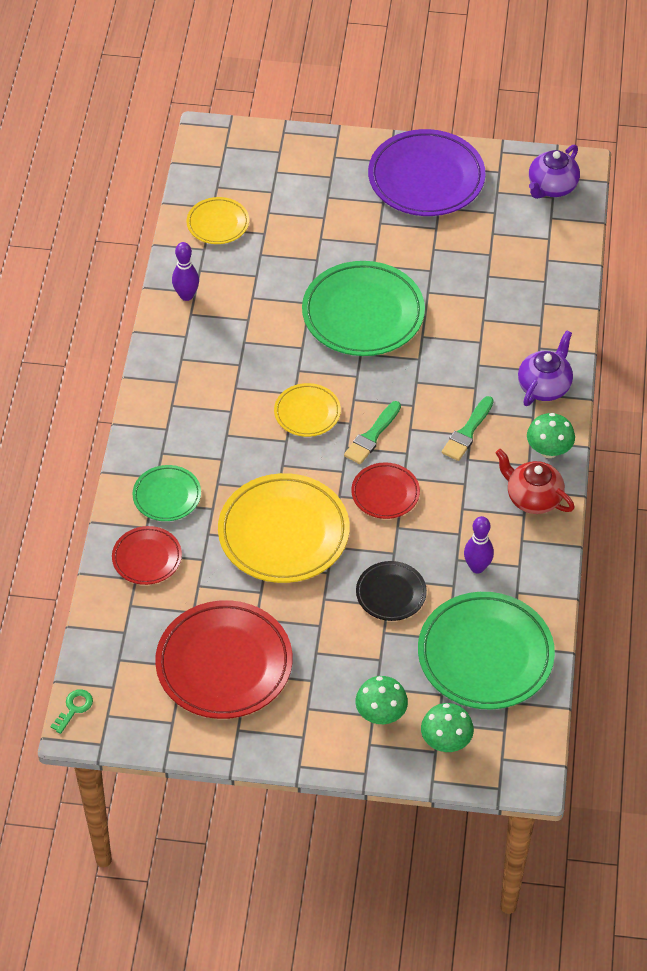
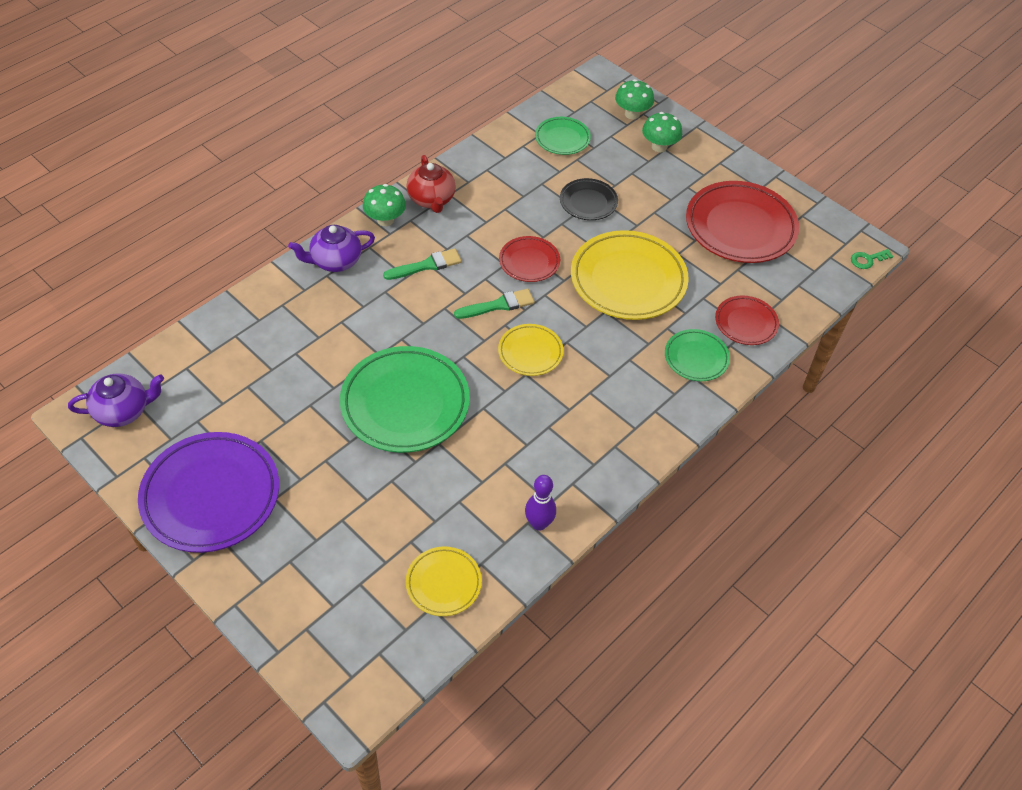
camera: 145 degrees left, 0 degrees up
(477, 567) = (515, 184): purple bowling pin -> none
(485, 655) = (562, 139): green plate -> green plate, size x0.53

